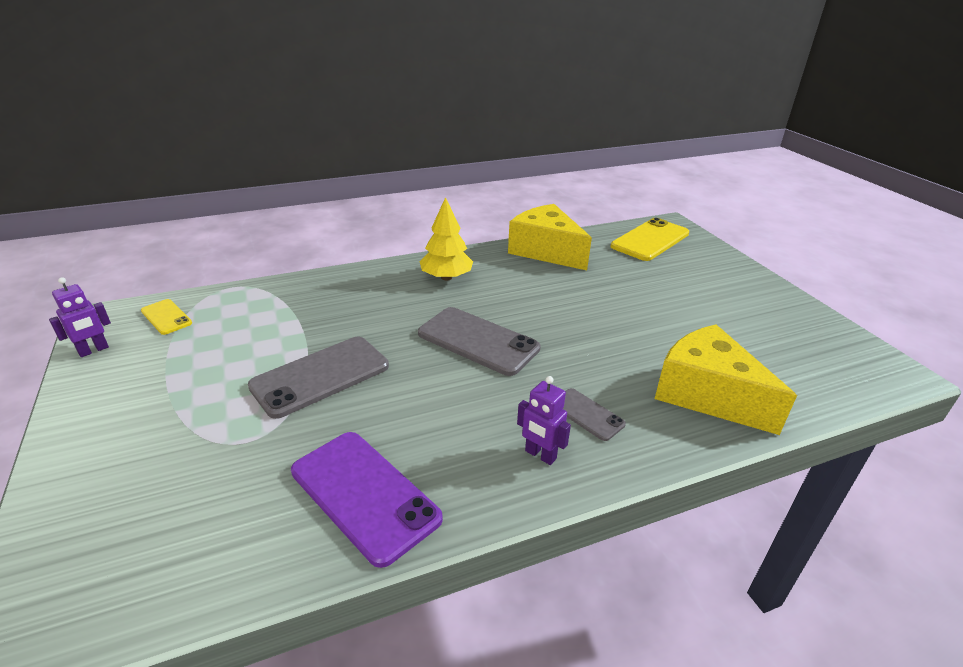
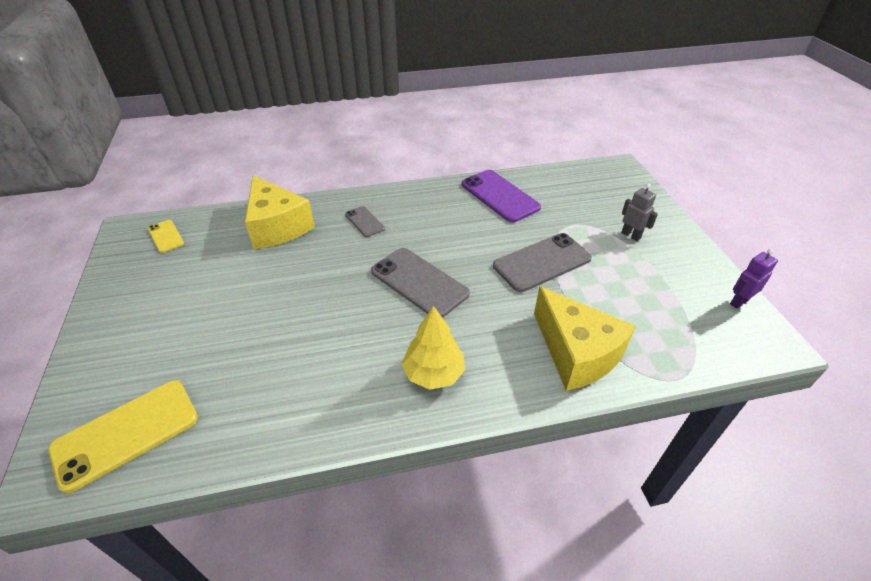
camera: 170 degrees left, 10 degrees up
(159, 430) = (631, 235): none -> grey robot
(166, 317) = (710, 336): yellow phone -> yellow phone (166, 236)
(540, 455) = (403, 204): purple robot -> none
(546, 251) = (290, 419): yellow cheese -> yellow cheese (576, 353)

